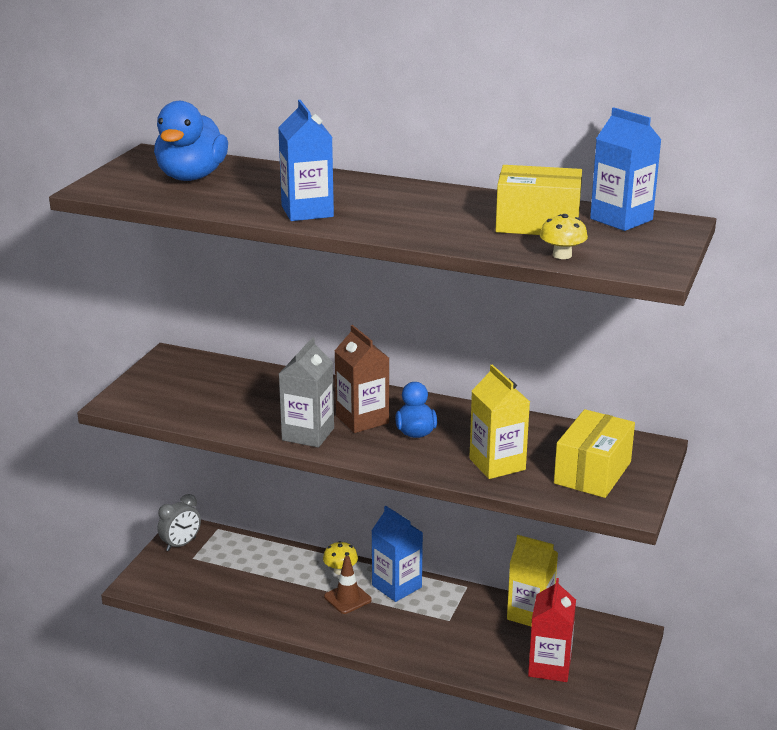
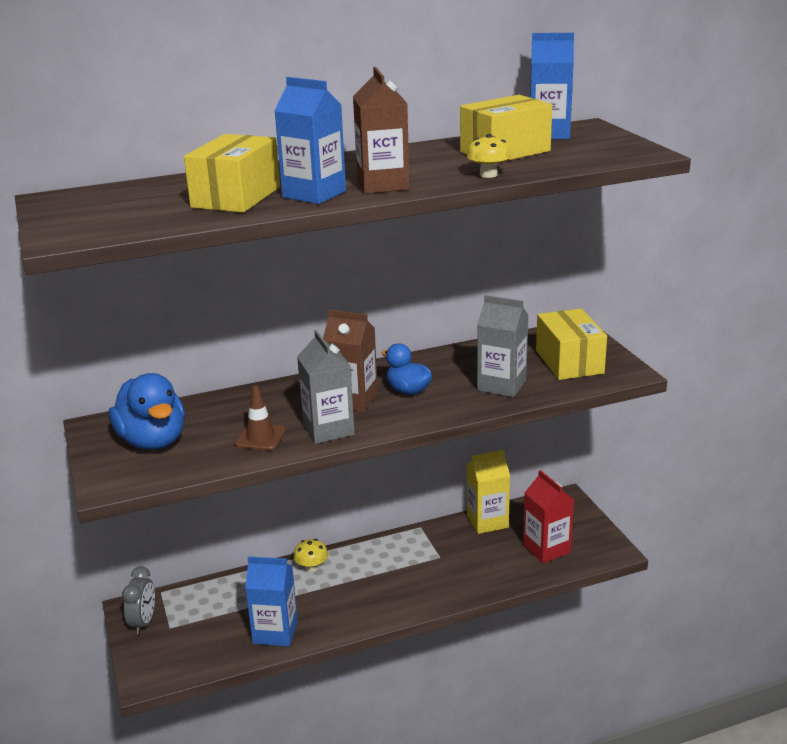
camera: 40 degrees left, 0 degrees up
(191, 177) = (141, 202): blue duck -> blue duck (153, 441)
(254, 194) = (236, 197): none -> yellow box
(347, 598) = (345, 584): brown traffic cone -> brown traffic cone (260, 437)
(370, 221) = (383, 185): none -> brown carton
(396, 586) = (370, 555): blue carton -> blue carton (275, 632)
(497, 464) = (501, 385): yellow carton -> grey carton
(562, 255) = (570, 163): yellow mushroom -> yellow mushroom (488, 175)

